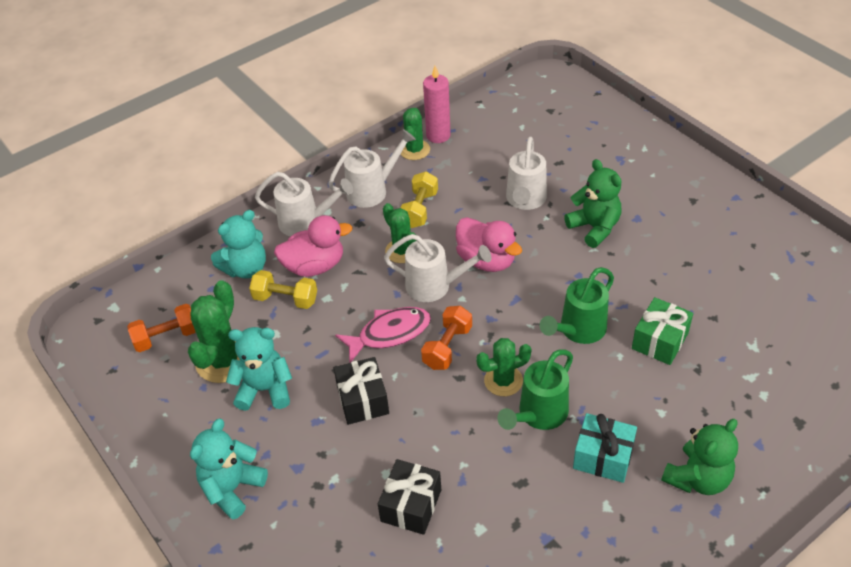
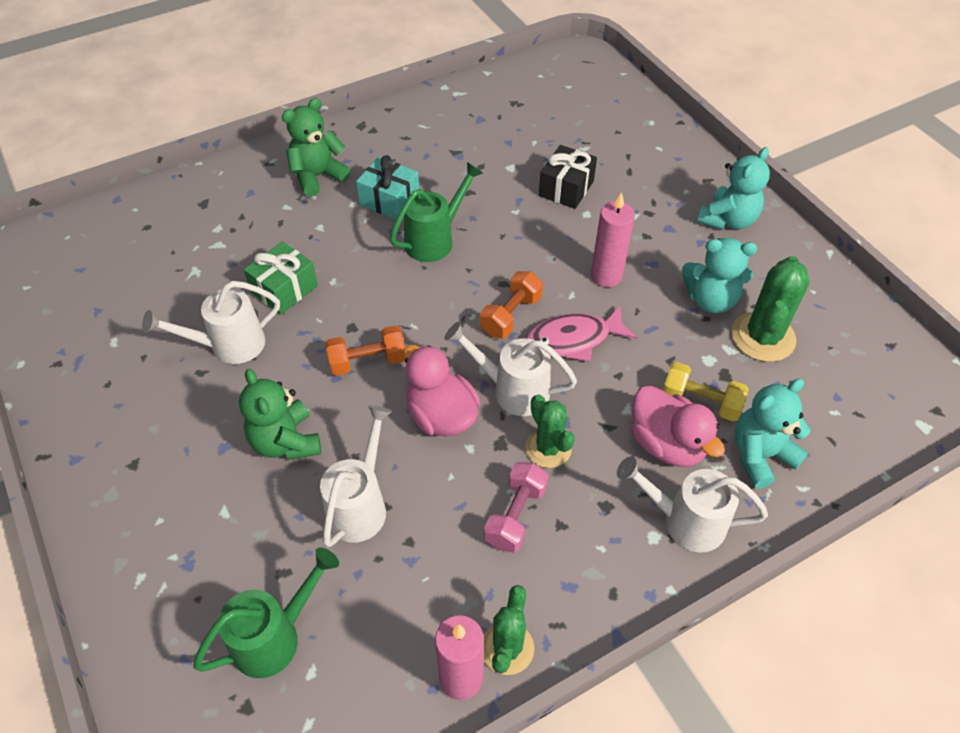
camera: 175 degrees left, 5 degrees up
(166, 337) = (839, 374): orange dumbbell -> orange dumbbell (368, 361)
(314, 266) = (666, 444): pink duck -> pink duck turned 120 degrees counterclockwise
(363, 400) = (606, 276): black gift -> pink candle
(372, 190) = (584, 566): white watering can -> white watering can (229, 345)
(419, 209) = (515, 516): yellow dumbbell -> pink dumbbell
(503, 381) = (460, 274): green cactus -> none
(578, 330) = (364, 312): green watering can -> green watering can (274, 637)

